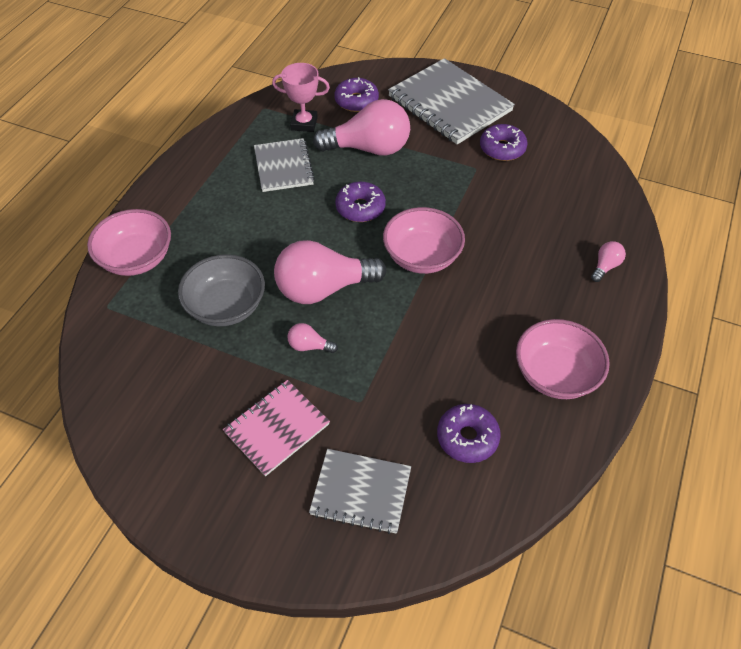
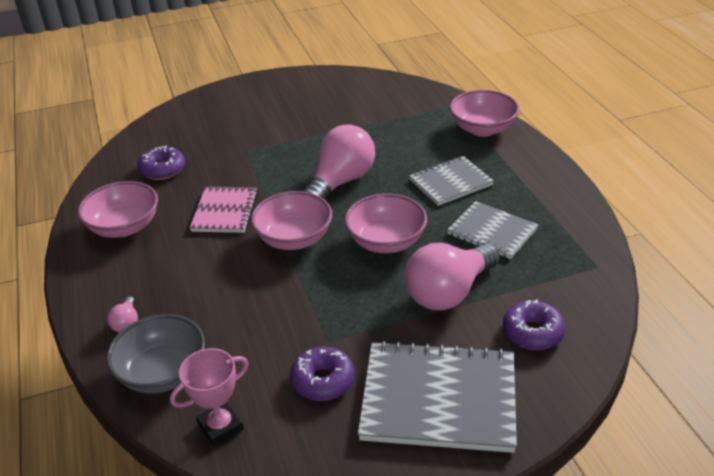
camera: 140 degrees right, 15 degrees down
(226, 306) = (388, 141): grey bowl -> grey bowl (163, 373)
(277, 428) = (280, 119): pink notebook -> pink notebook (225, 212)
(304, 123) = (538, 276): pink trophy -> pink trophy (220, 426)
(309, 346) = (309, 154): pink light bulb -> none
(360, 208) = (386, 242): purple donut -> pink bowl
(361, 492) = (205, 124): grey notebook -> grey notebook (450, 182)

